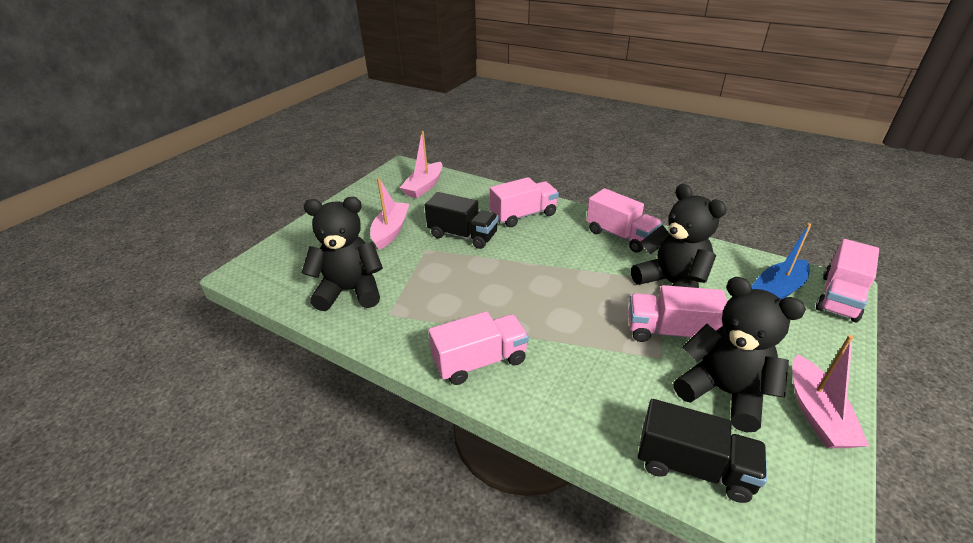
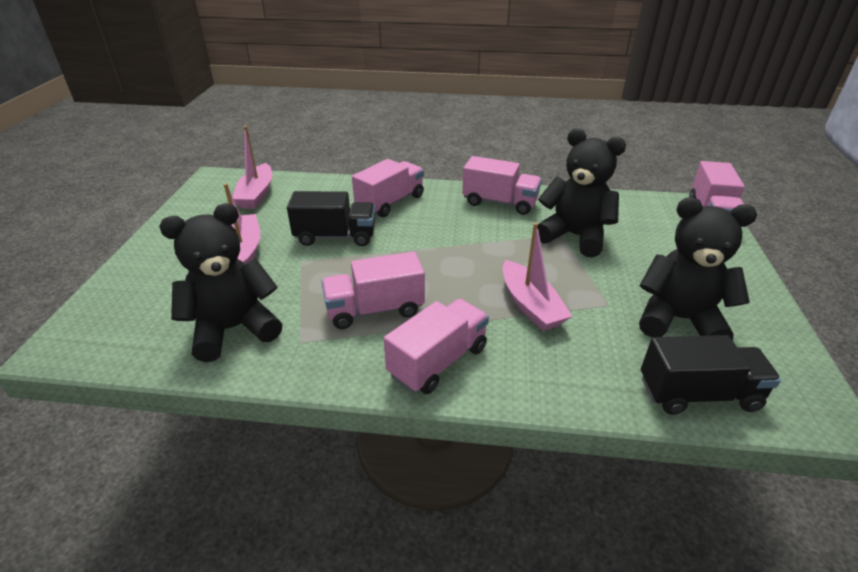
camera: 25 degrees left, 0 degrees up
(670, 331) = (601, 279): pink truck -> pink truck (375, 310)
(777, 290) = (662, 220): blue boat -> none
(816, 413) = (757, 314): pink boat -> pink boat (530, 305)

